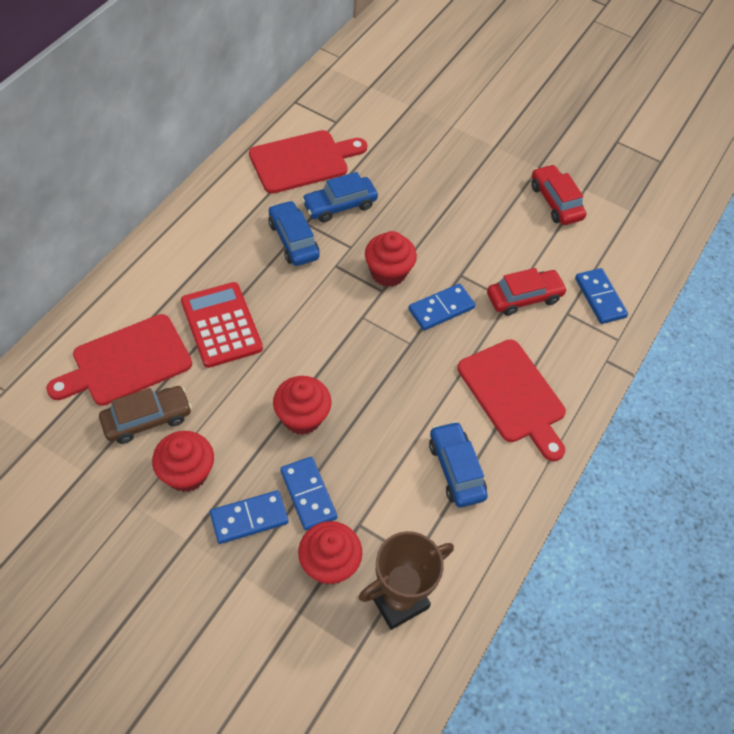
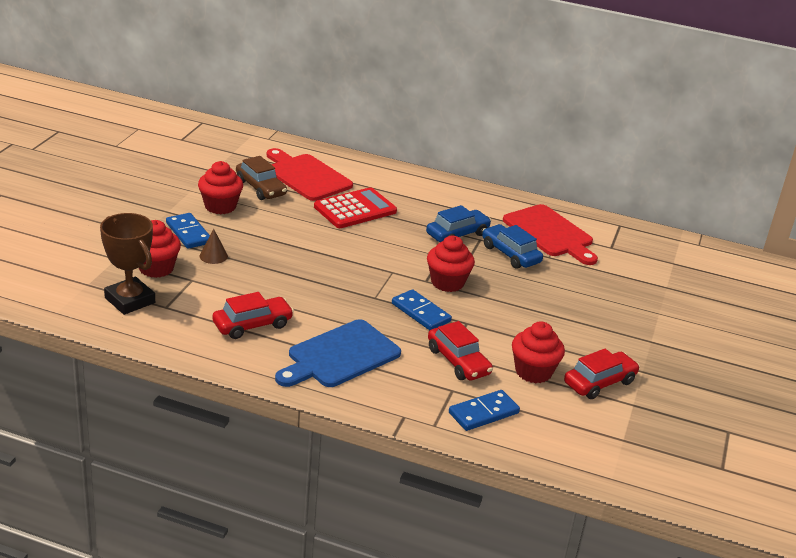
camera: 80 degrees right, 25 degrees down
(302, 417) = (281, 249): red cupcake -> red cupcake (533, 372)
(308, 494) = (213, 256): blue domino -> brown cone
(456, 469) = (252, 325): blue car -> red car
(513, 395) = (340, 356): red cutting board -> blue cutting board

